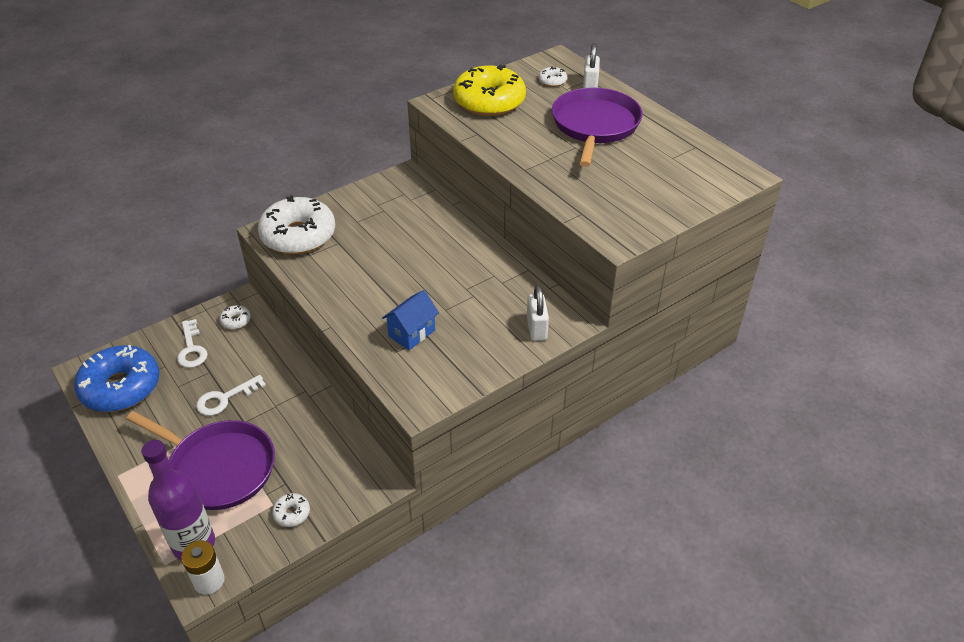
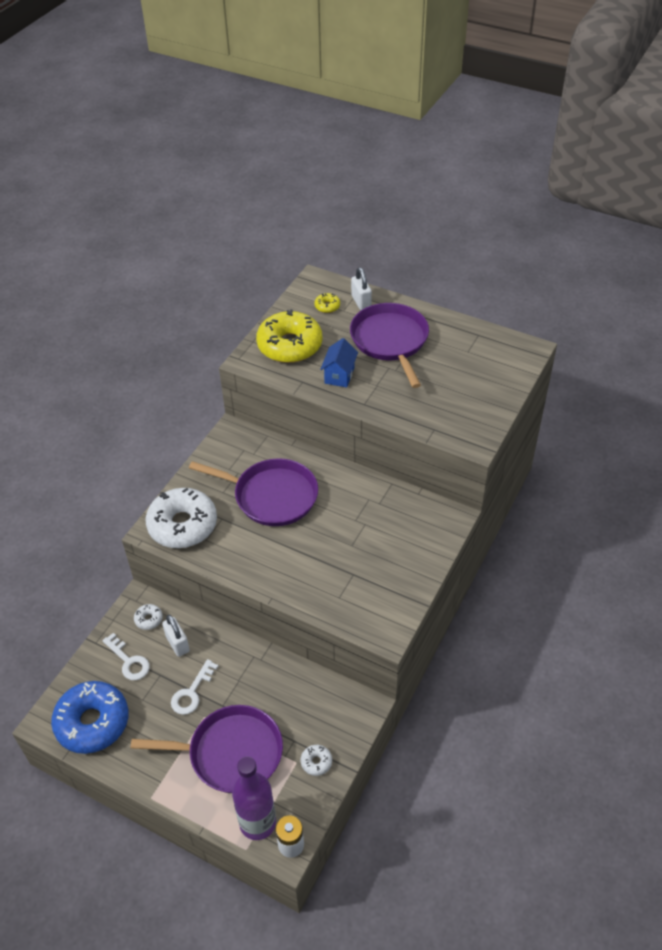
camera: 25 degrees left, 5 degrees up
(399, 240) = (271, 496): none -> purple pan
(412, 333) = (340, 577): blue house -> blue house (339, 375)
(536, 329) = (431, 533): white padlock -> white padlock (177, 644)
(552, 81) = (327, 306): white donut -> yellow donut

